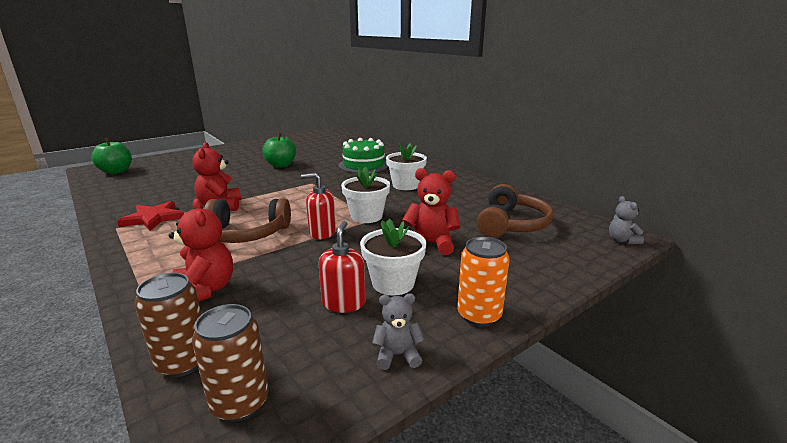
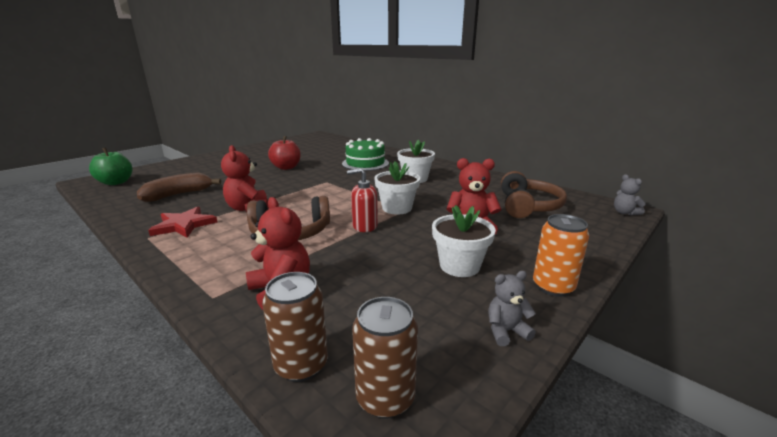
camera: 10 degrees left, 0 degrees up
(164, 187) = (178, 195): none -> brown banana
(281, 165) = (286, 167): green apple -> red apple
(343, 303) = (426, 288): red soap dispenser -> none

